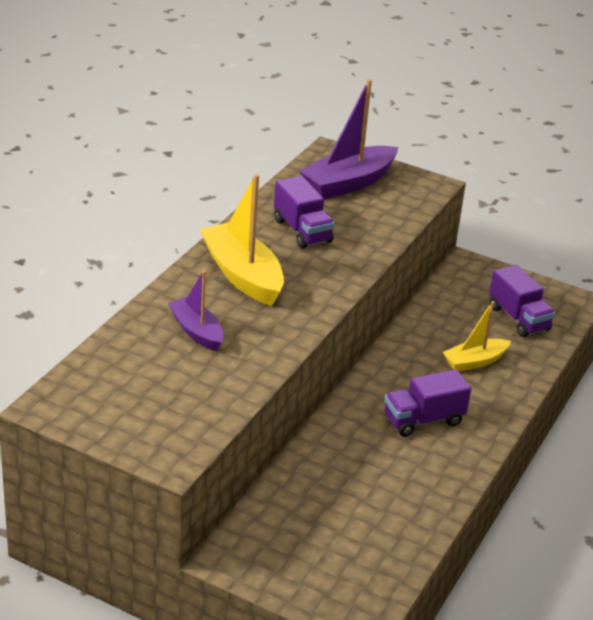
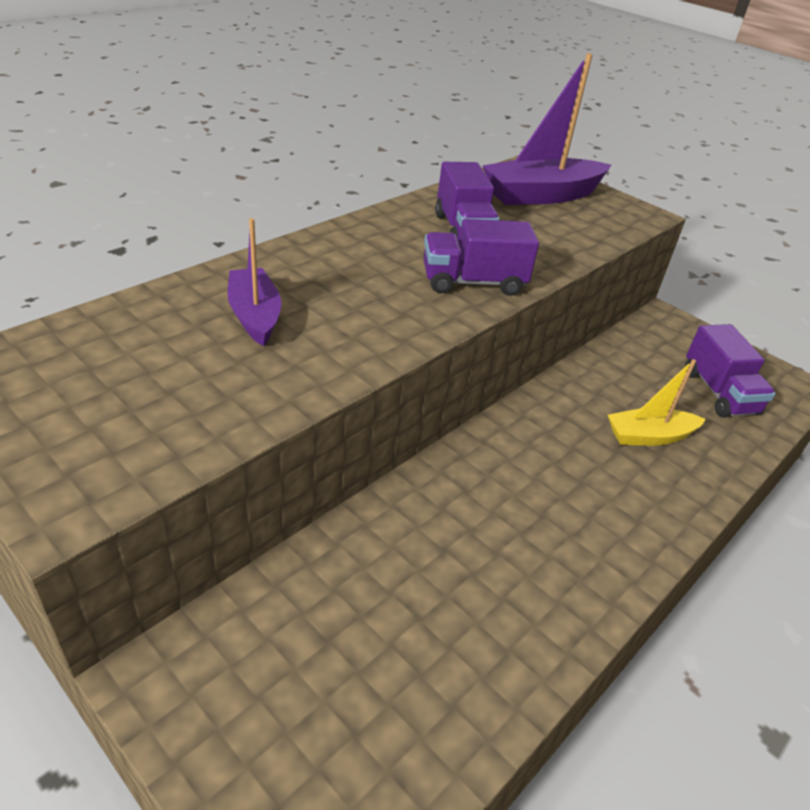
camera: 15 degrees right, 5 degrees up
(242, 275) = (361, 262): yellow boat -> none
(423, 420) = (555, 504): purple truck -> purple truck (473, 282)

